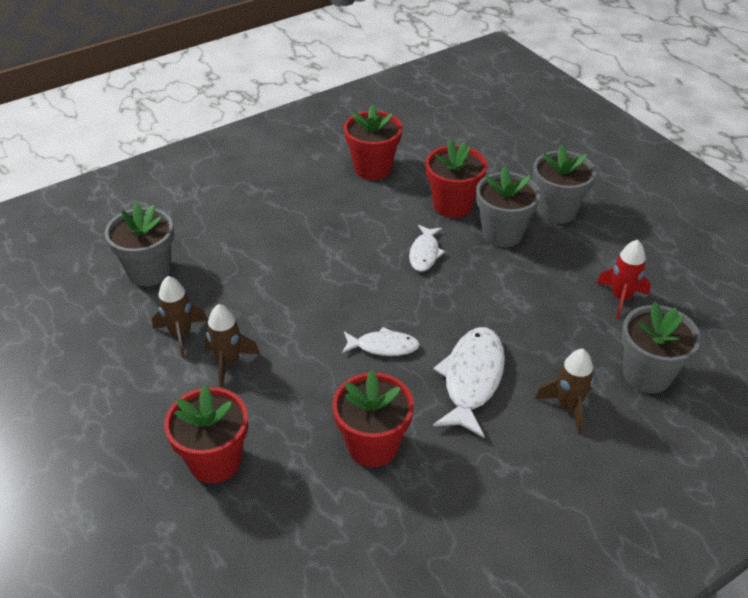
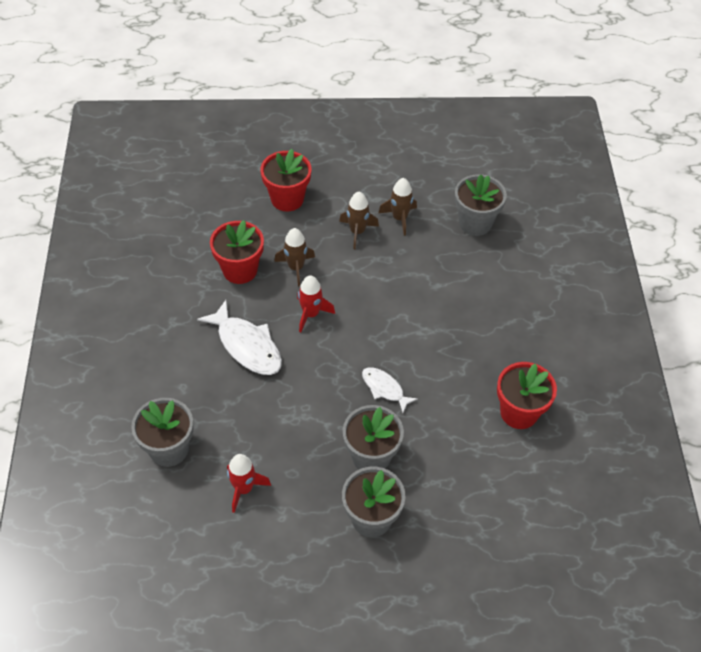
camera: 120 degrees right, 10 degrees up
(383, 346) = (311, 314): white fish -> red rocket
(452, 205) = (430, 442): red flower pot -> none
(567, 407) = (184, 383): brown rocket -> brown rocket (296, 267)

